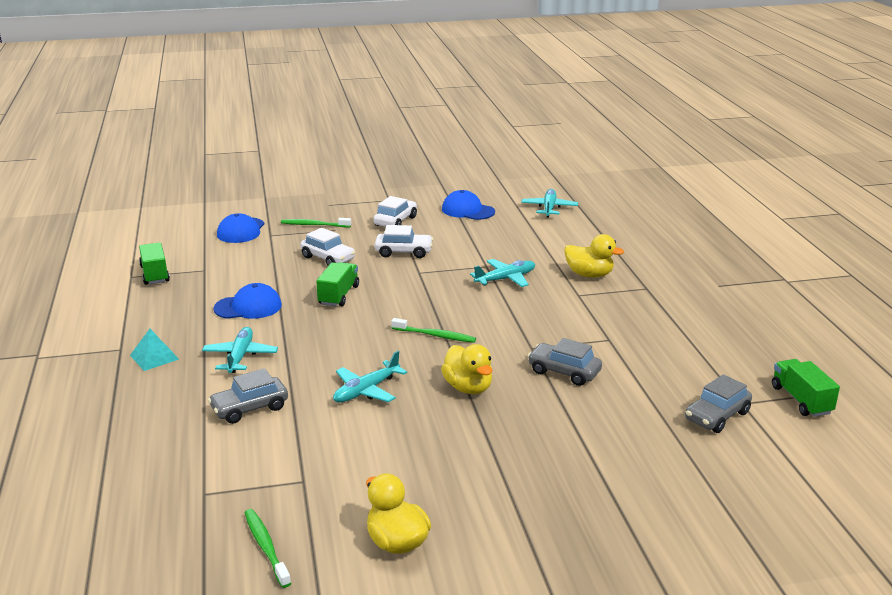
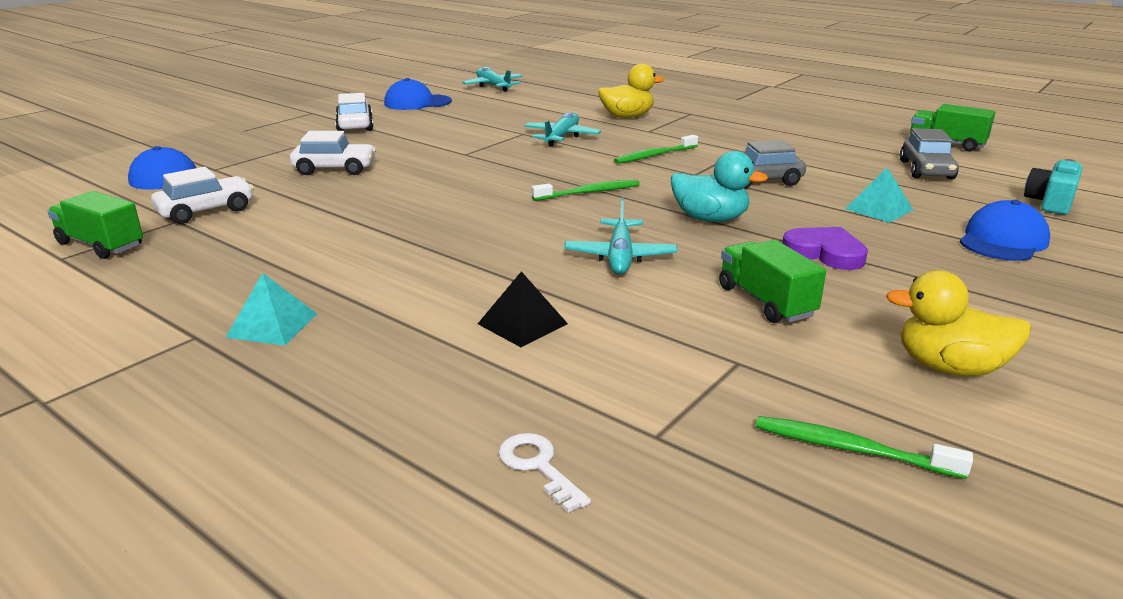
camera: 40 degrees left, 0 degrees up
(142, 480) = (538, 466): none -> white key
(240, 356) = (403, 281): turquoise plane -> none
(248, 307) = (316, 235): blue cap -> blue cap (1003, 240)
(249, 408) = (522, 323): grey car -> black pyramid
(314, 225) = (258, 148): green toothbrush -> green toothbrush (654, 155)
(339, 295) = (414, 193): green truck -> green truck (765, 301)
(404, 252) = (415, 144): white car -> white car (206, 211)
(468, 388) = (710, 219): yellow duck -> turquoise duck
(486, 444) = (825, 253): none -> purple heart
(597, 431) = (878, 209): none -> turquoise pyramid
(748, 486) = (1050, 202): none -> turquoise camera

